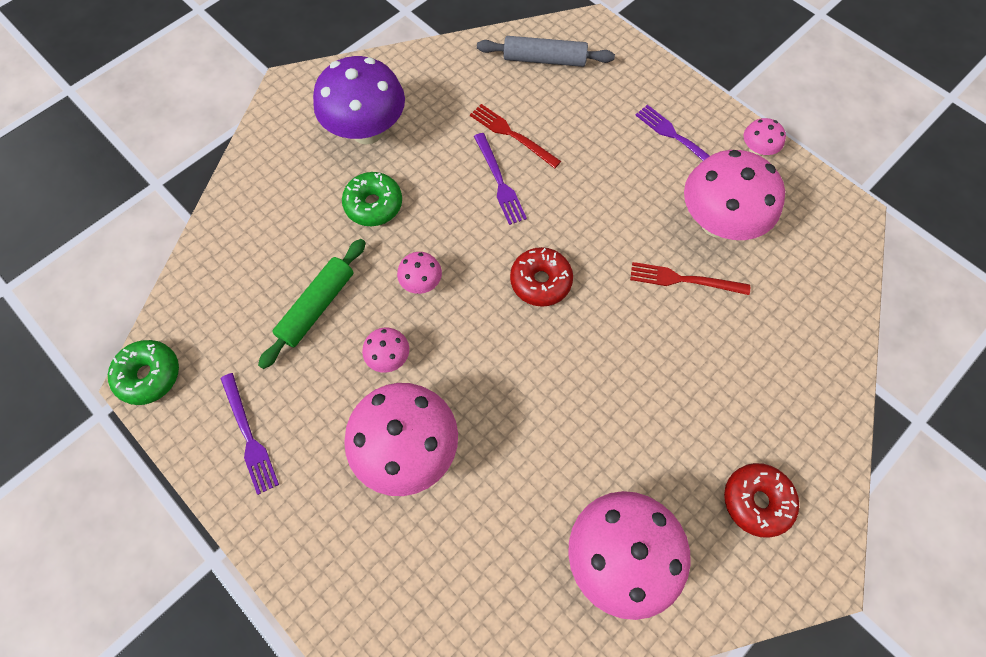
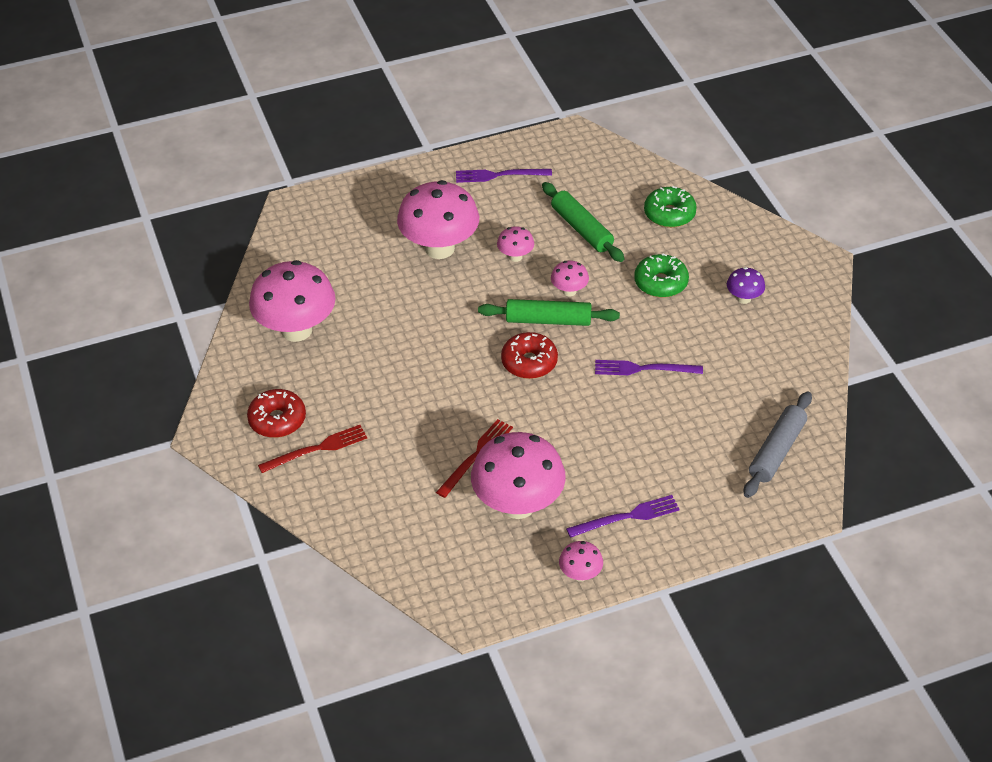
camera: 115 degrees right, 20 degrees down
(149, 375) = (575, 137): green donut -> green donut (669, 214)
(367, 131) = (744, 298): purple mushroom -> purple mushroom, size x0.46
(473, 286) = (548, 320): none -> green rolling pin
(512, 135) = (692, 394): red fork -> red fork (317, 449)

